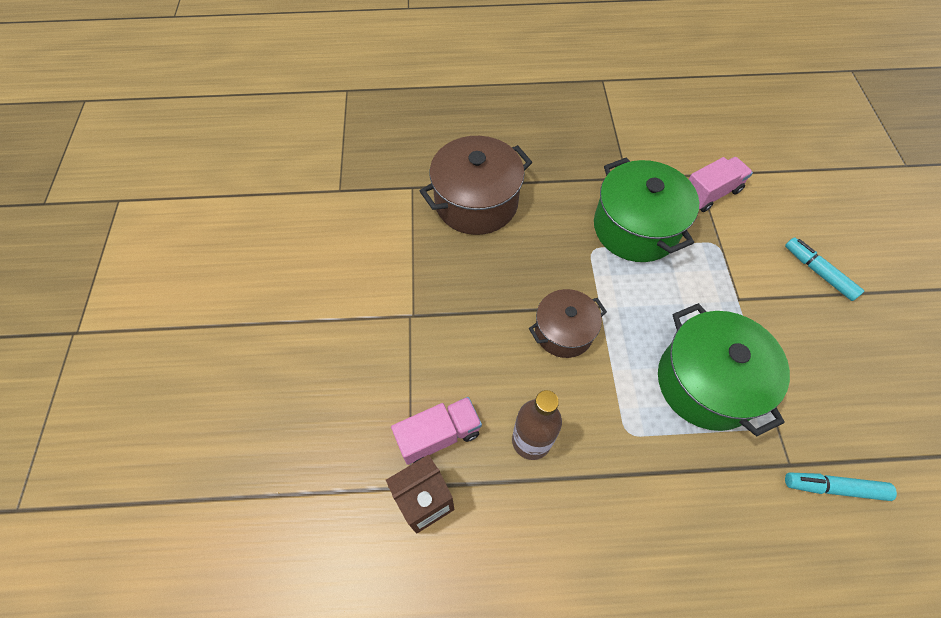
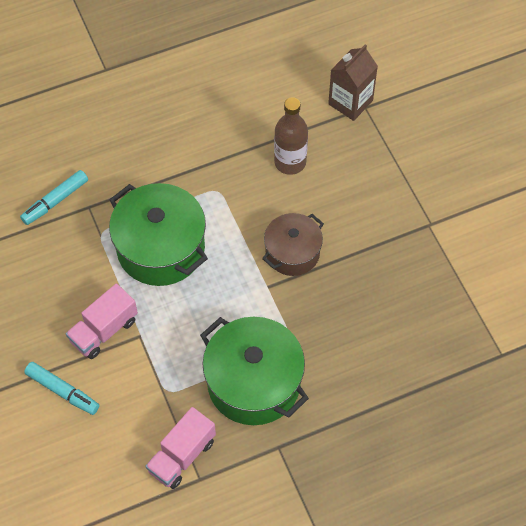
camera: 160 degrees right, 0 degrees up
(439, 435) = (361, 144): pink truck -> pink truck (104, 330)
(476, 202) = (427, 359): brown pot -> none
(833, 487) = (55, 201): turquoise marker -> turquoise marker turned 150 degrees clockwise

